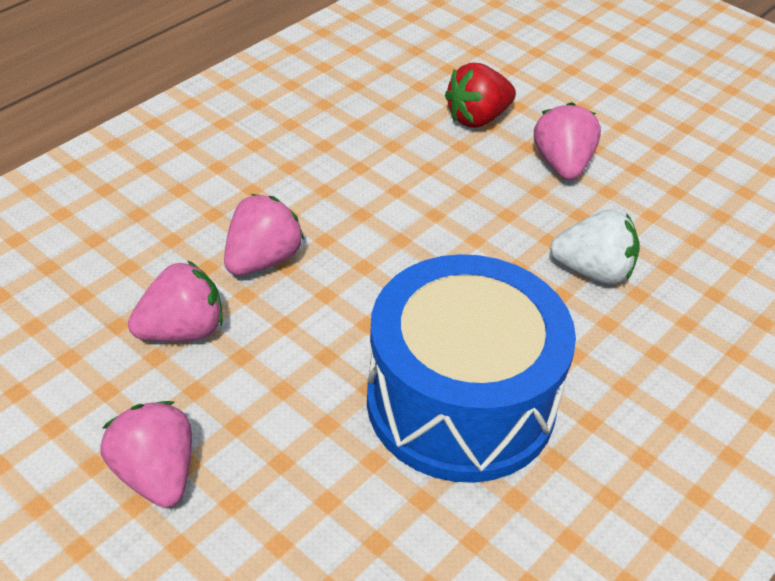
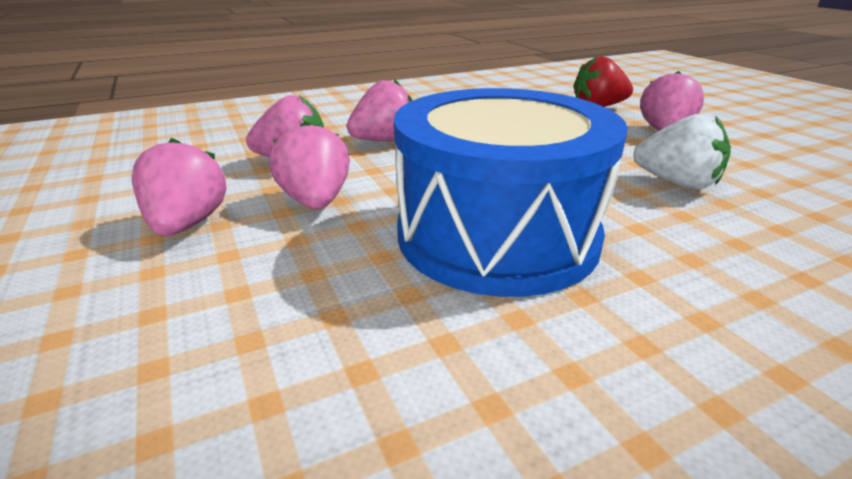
camera: 25 degrees right, 15 degrees down
(261, 399) = (315, 201): none -> pink strawberry

